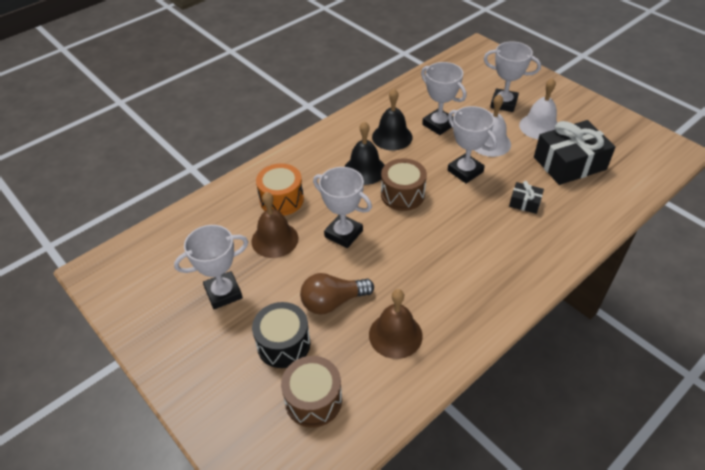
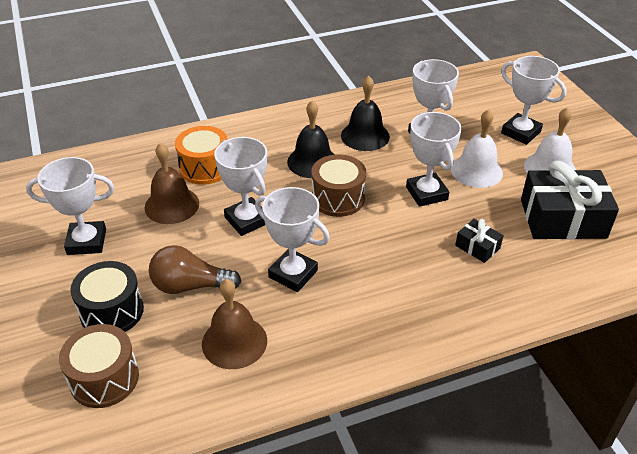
camera: 20 degrees right, 5 degrees down
(406, 266) = (293, 274): none -> white trophy

